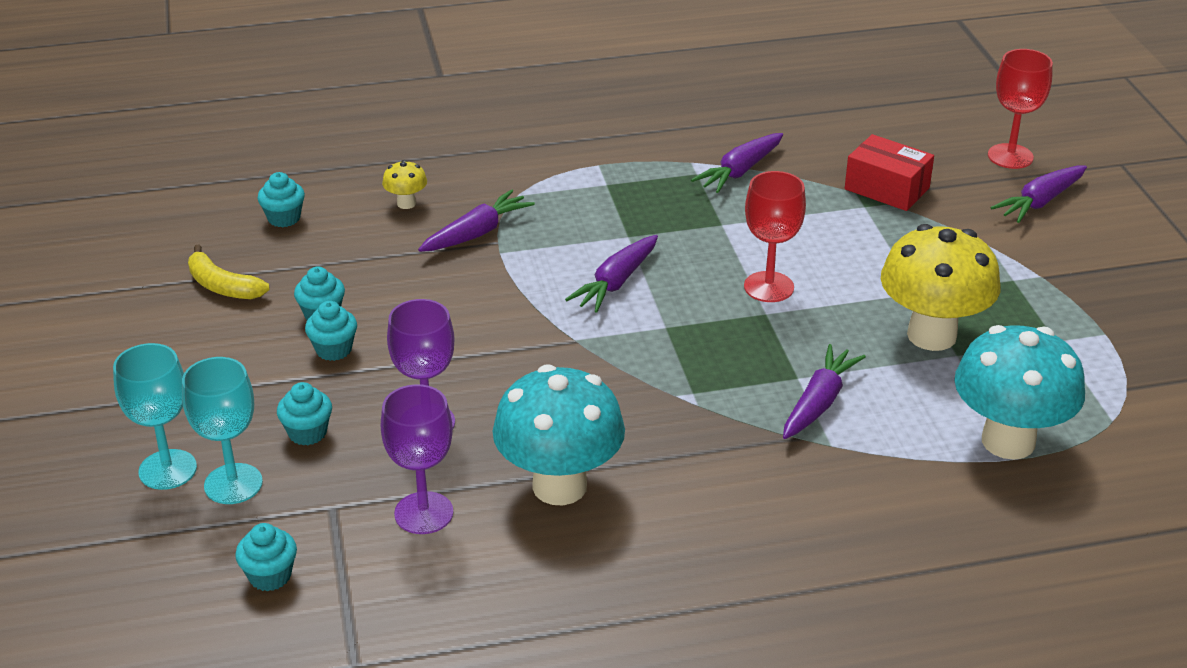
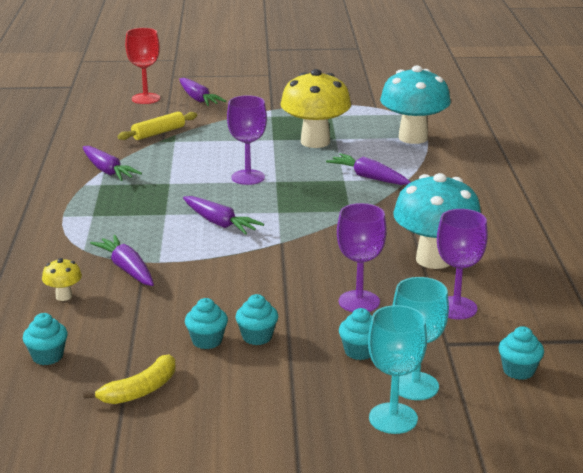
camera: 80 degrees left, 10 degrees down
(768, 287) = (248, 177): red goblet -> purple goblet
(887, 188) = (158, 133): red box -> yellow rolling pin

